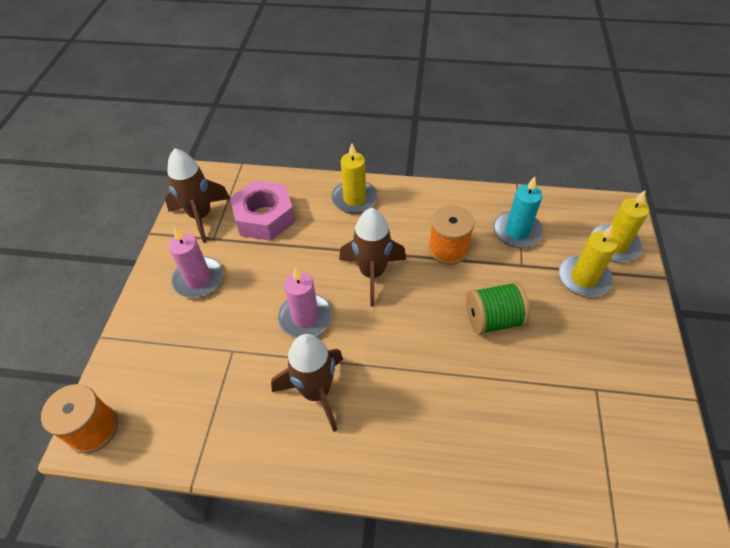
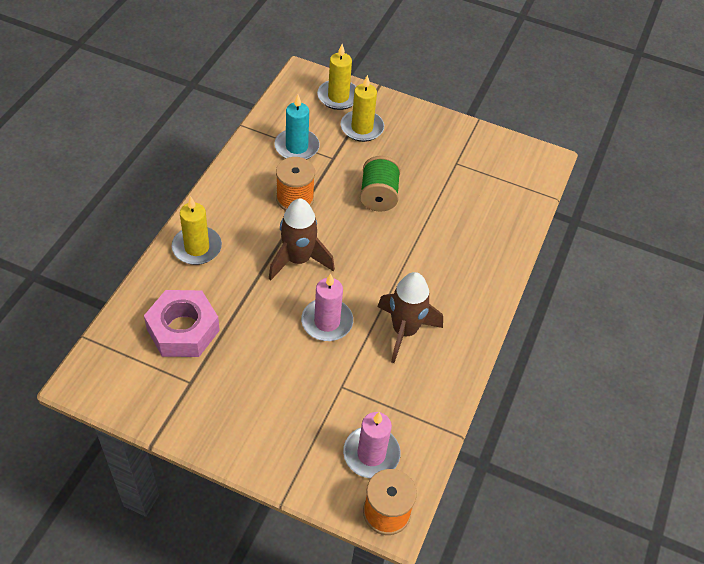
camera: 80 degrees left, 0 degrees up
(199, 279) = (243, 403): pink candle -> pink candle (371, 454)
(201, 216) = (150, 389): brown rocket -> none

